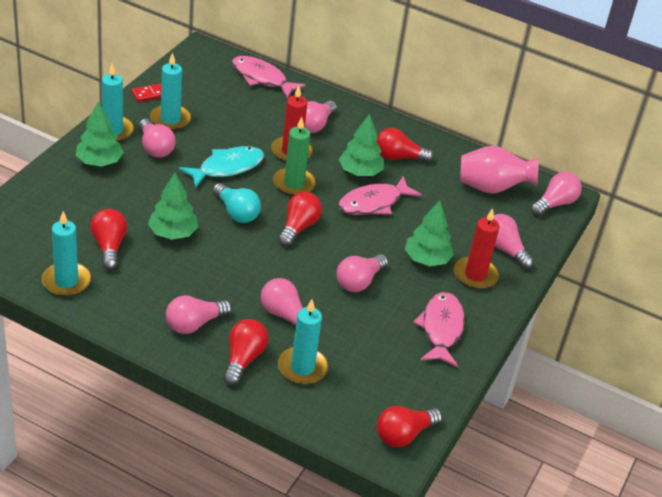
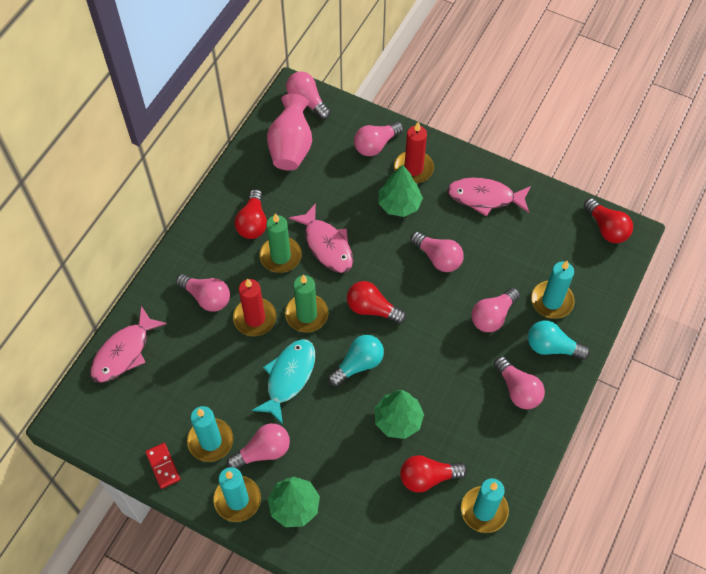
camera: 85 degrees left, 20 degrees up
(227, 168) = (289, 377): turquoise fish -> turquoise fish turned 60 degrees clockwise
(243, 359) = (552, 347): red light bulb -> turquoise light bulb
(360, 172) = (280, 256): green tree -> green candle

